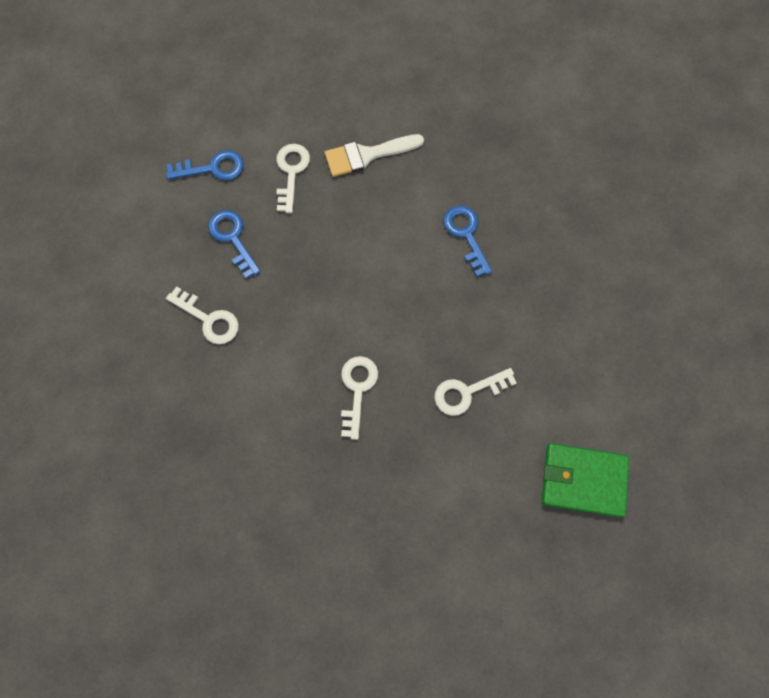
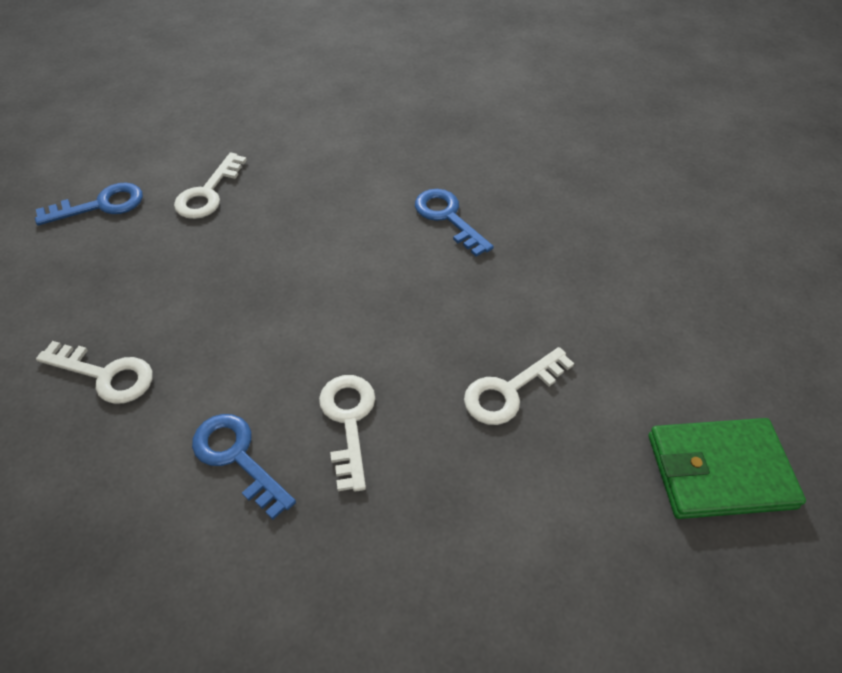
camera: 15 degrees left, 20 degrees down
(232, 238) = (134, 273): blue key -> blue key (237, 457)
(291, 172) = (208, 193): white key -> white key turned 150 degrees counterclockwise
(367, 155) = (302, 163): white brush -> none

